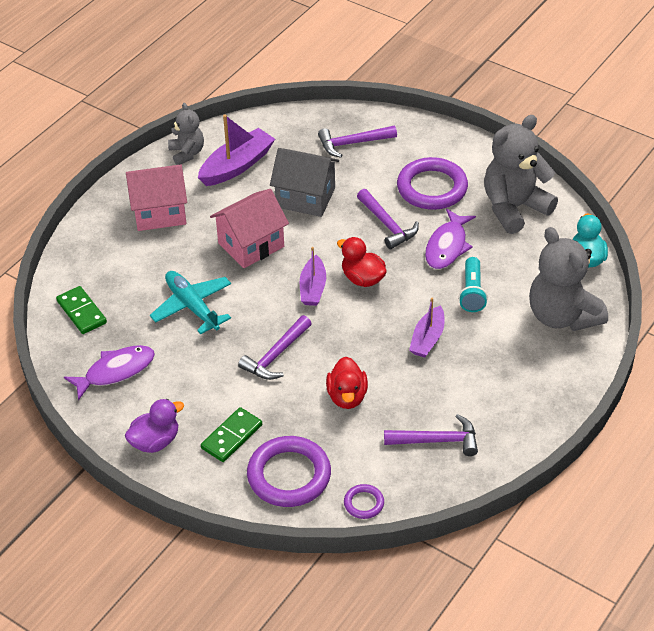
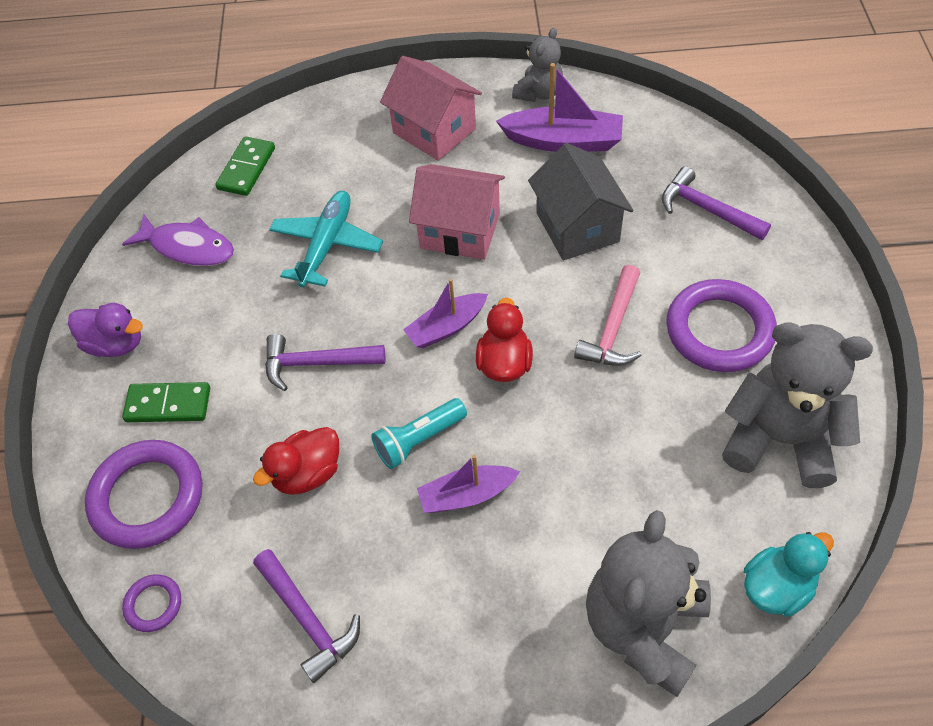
camera: 55 degrees right, 10 degrees up
(387, 225) = (613, 328): purple hammer -> pink hammer
(447, 246) = (639, 412): purple fish -> none
(472, 292) = (587, 491): turquoise flashlight -> turquoise flashlight (418, 440)

